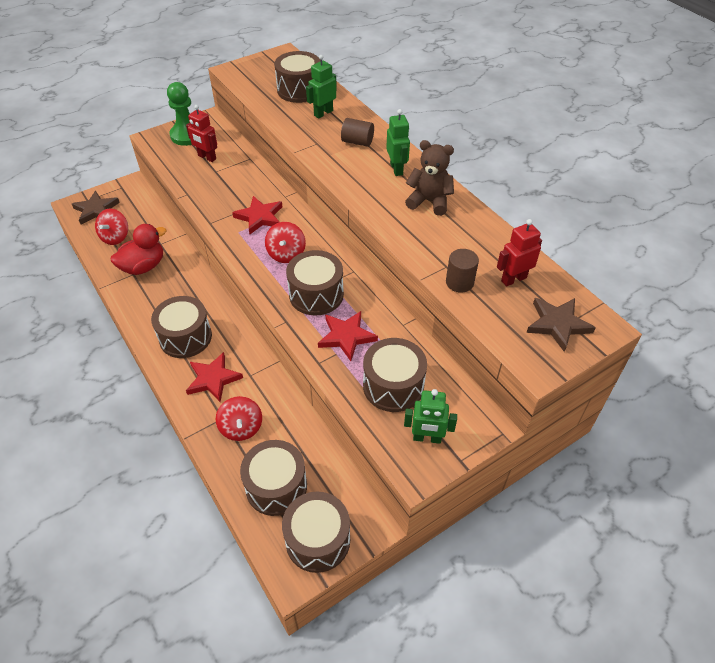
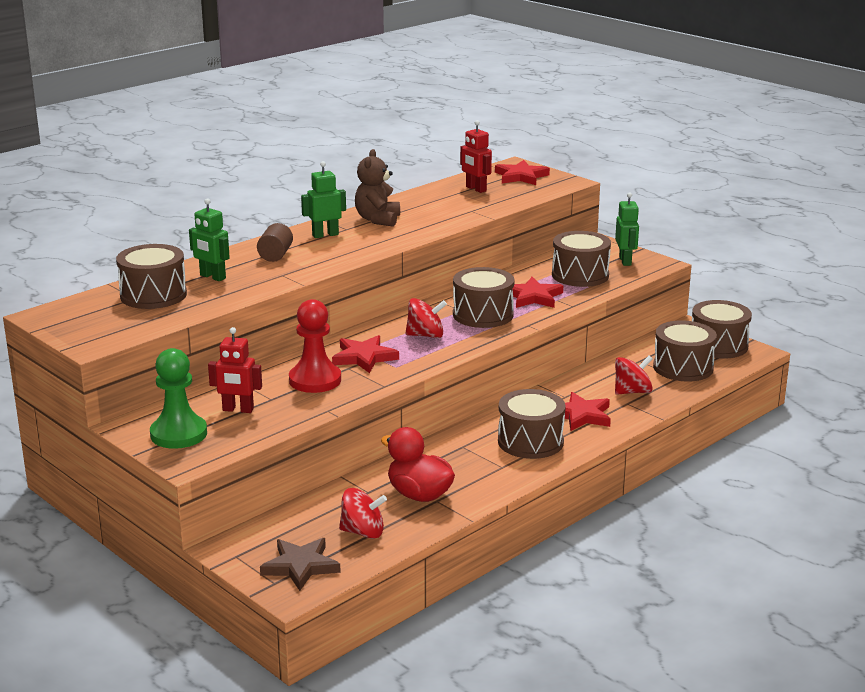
camera: 100 degrees left, 25 degrees down
(207, 157) = (238, 410): red robot -> red robot turned 75 degrees clockwise
(233, 191) = (315, 380): none -> red pawn
(459, 282) = (490, 205): brown cylinder -> none
(557, 324) = (521, 176): brown star -> red star

